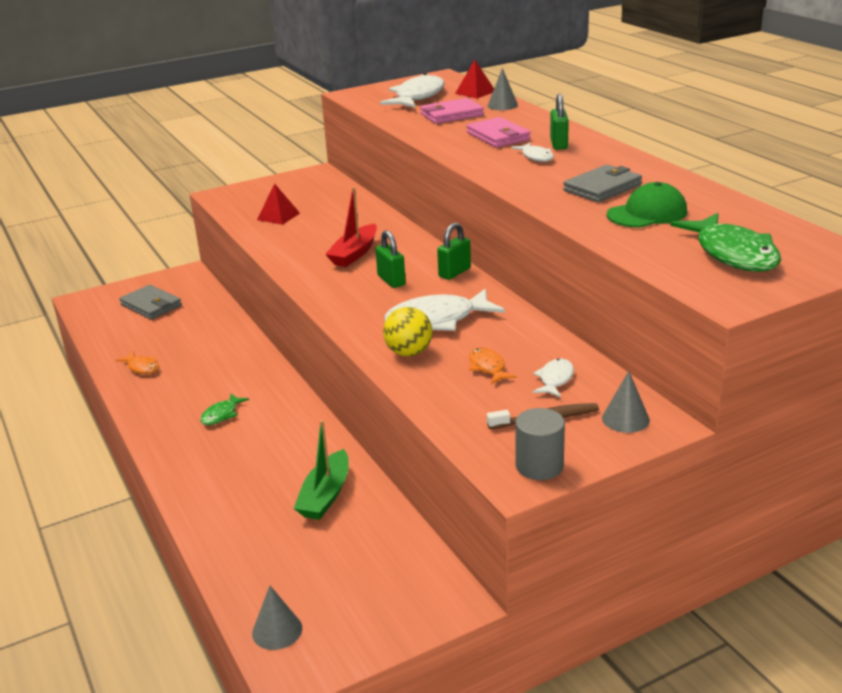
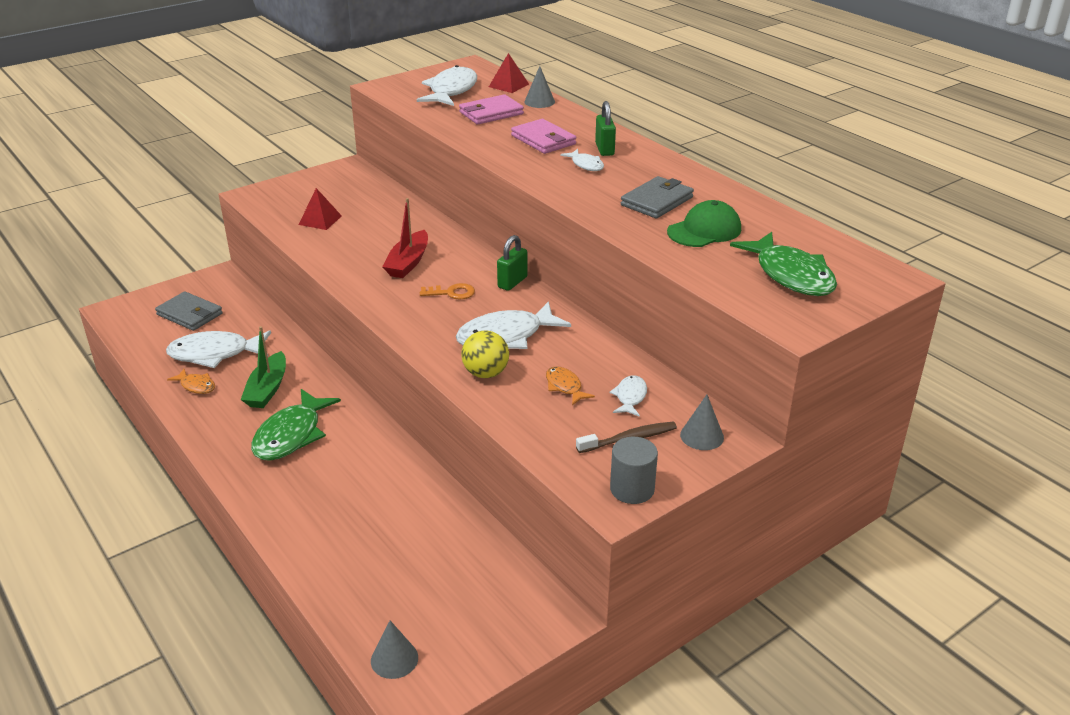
camera: 10 degrees left, 5 degrees up
(166, 340) = (215, 354): none -> white fish
(222, 415) = (291, 435): green fish -> green fish, size x1.98
(325, 495) = (413, 516): green boat -> green boat (267, 389)
(391, 280) = (451, 293): green padlock -> orange key

